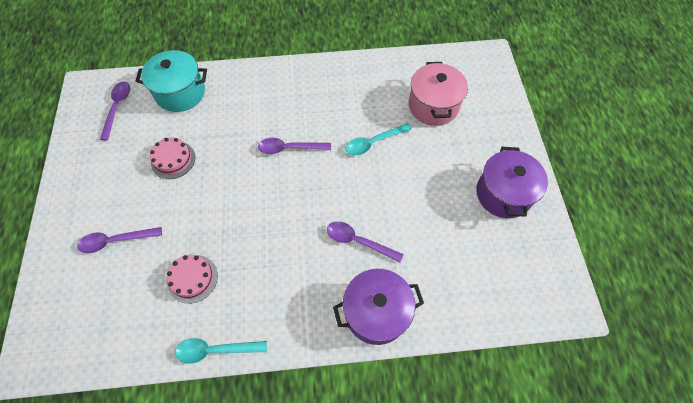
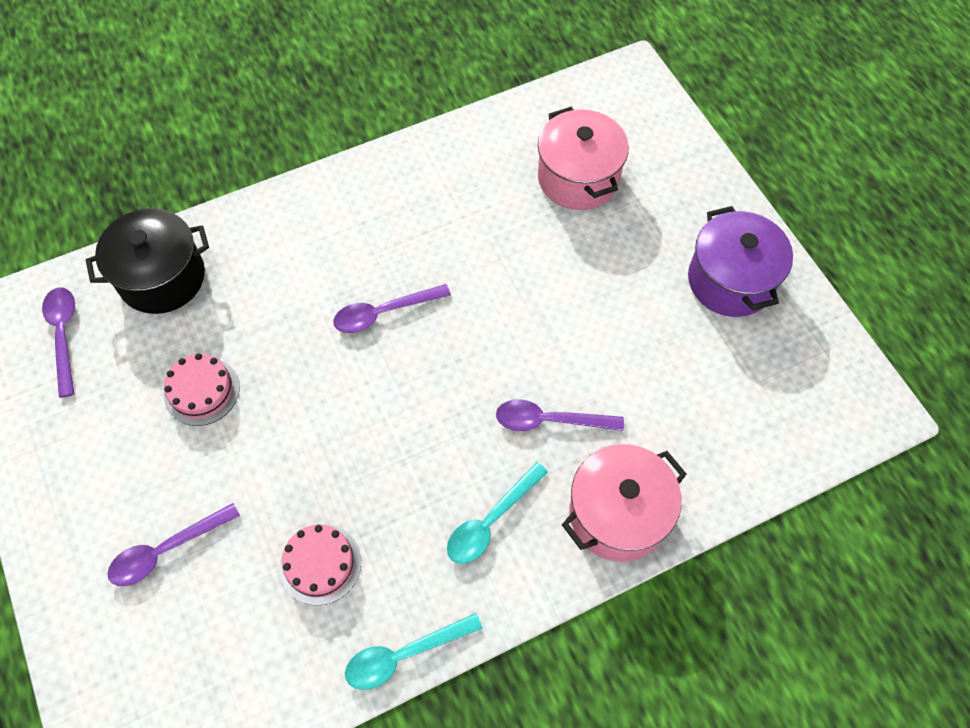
camera: 20 degrees left, 0 degrees up
(180, 93) = (162, 278): turquoise pot -> black pot
(373, 142) = (510, 263): turquoise spoon -> turquoise spoon (491, 521)
(376, 312) = (617, 514): purple pot -> pink pot

